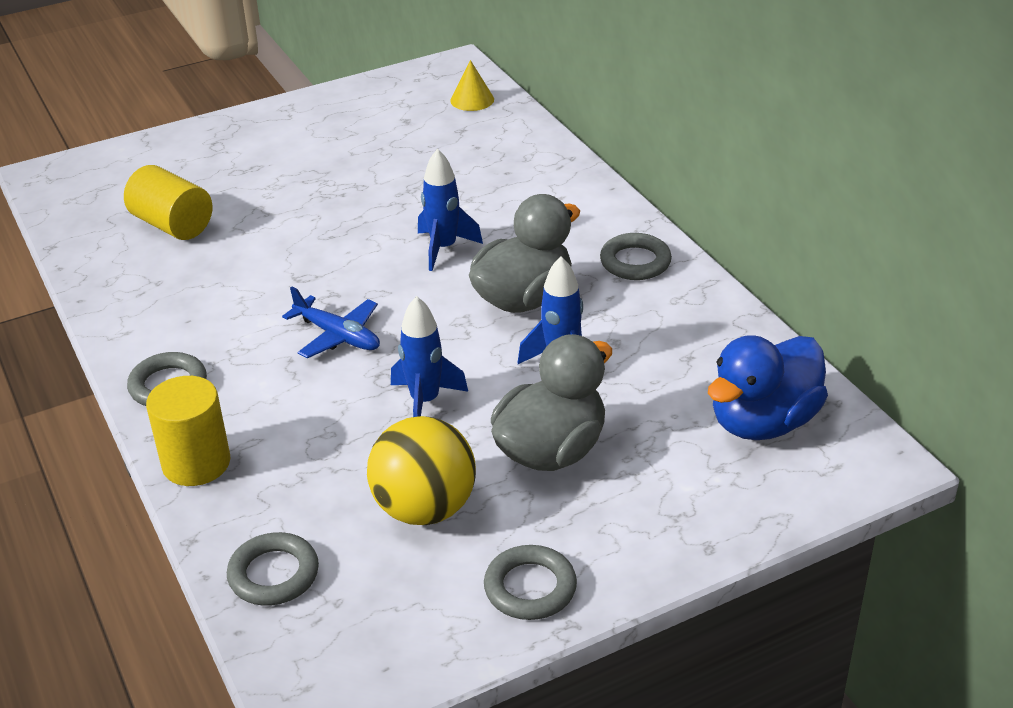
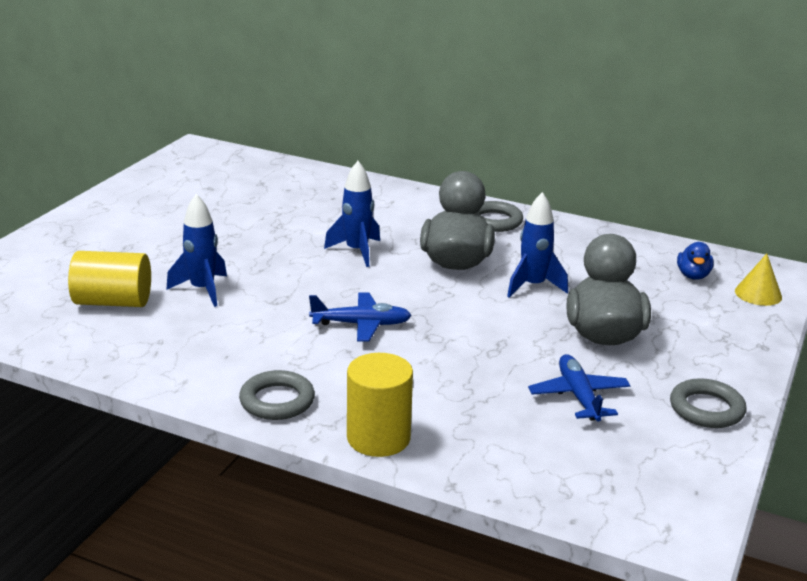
camera: 40 degrees left, 10 degrees down
(273, 574) = (542, 476): grey ring -> none
(424, 509) = (578, 396): yellow ball -> blue plane
(425, 401) = (483, 339): blue rocket -> blue rocket (202, 290)
(472, 100) = (241, 164): yellow cone -> yellow cone (758, 294)
(763, 422) = (693, 275): blue duck -> blue duck, size x0.48

